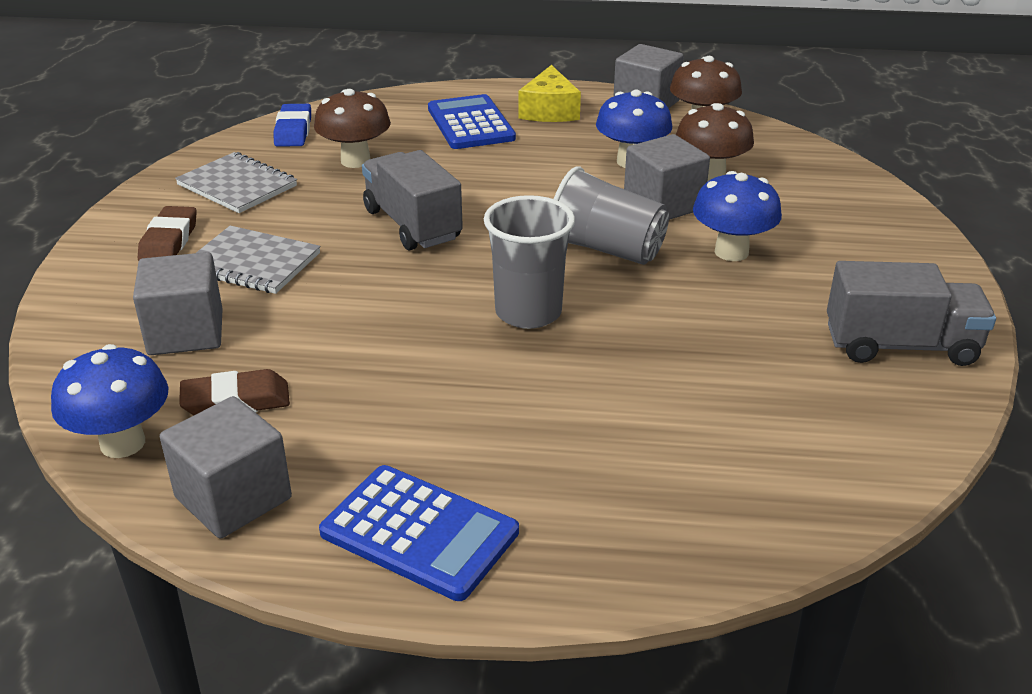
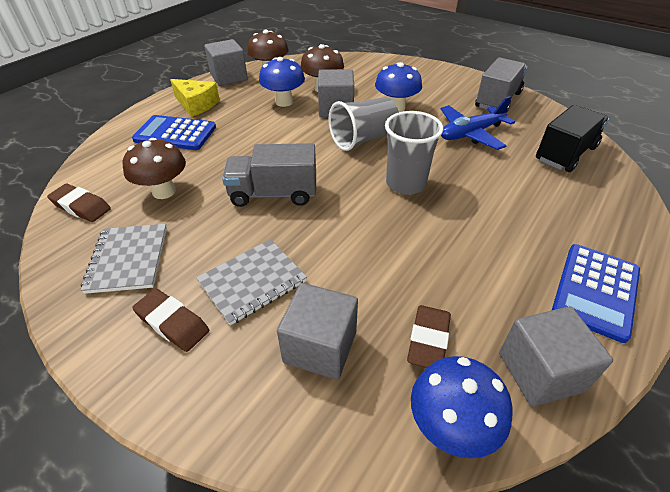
camera: 60 degrees left, 10 degrees up
(237, 186) = (128, 259): grey notebook -> grey notebook turned 75 degrees counterclockwise
(293, 131) = (81, 207): blue eraser -> brown eraser
(419, 532) = (596, 291): blue calculator -> blue calculator turned 150 degrees clockwise
(737, 340) = (470, 134): none -> blue plane
(790, 456) = (565, 154): none -> black truck

